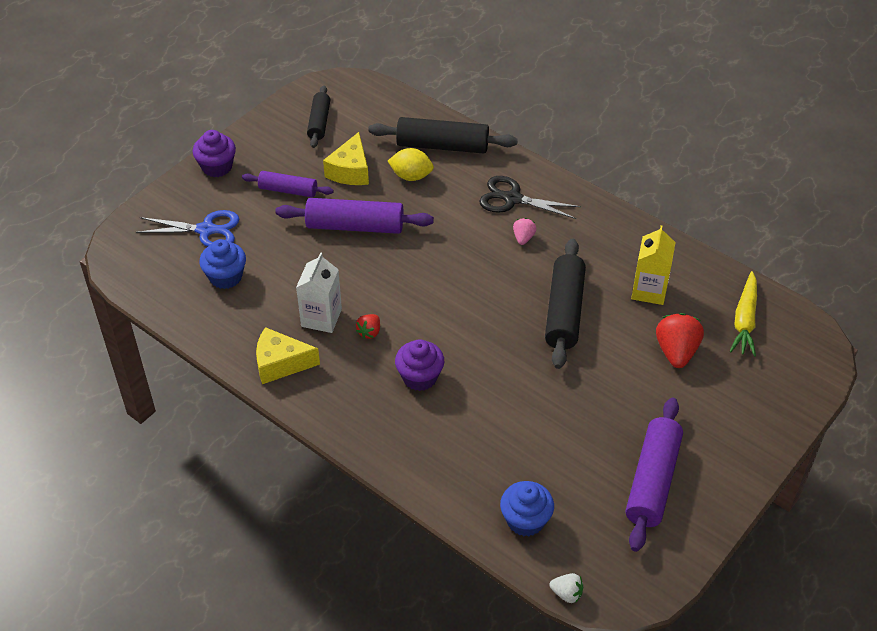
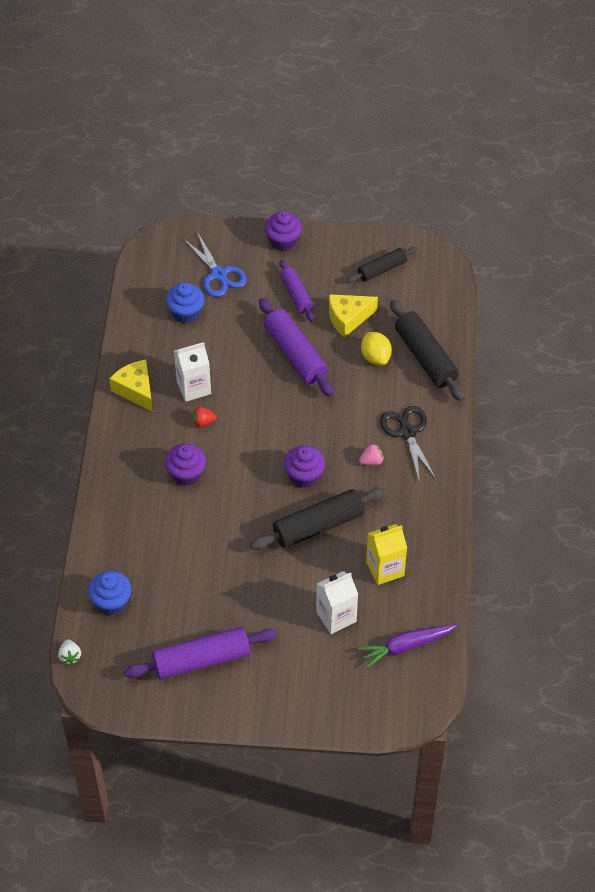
camera: 55 degrees right, 5 degrees up
(499, 292) = (304, 476): none -> purple cupcake
(676, 352) = (336, 616): red strawberry -> white carton
(744, 320) = (406, 646): yellow carrot -> purple carrot

